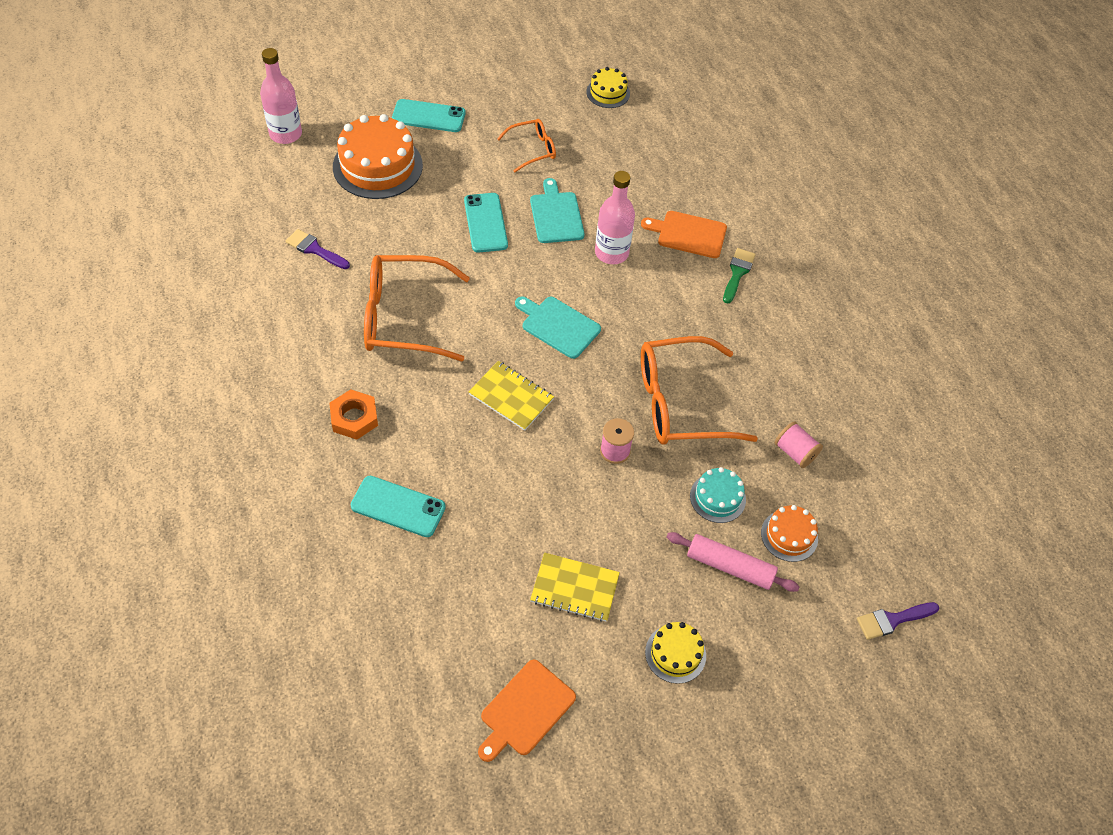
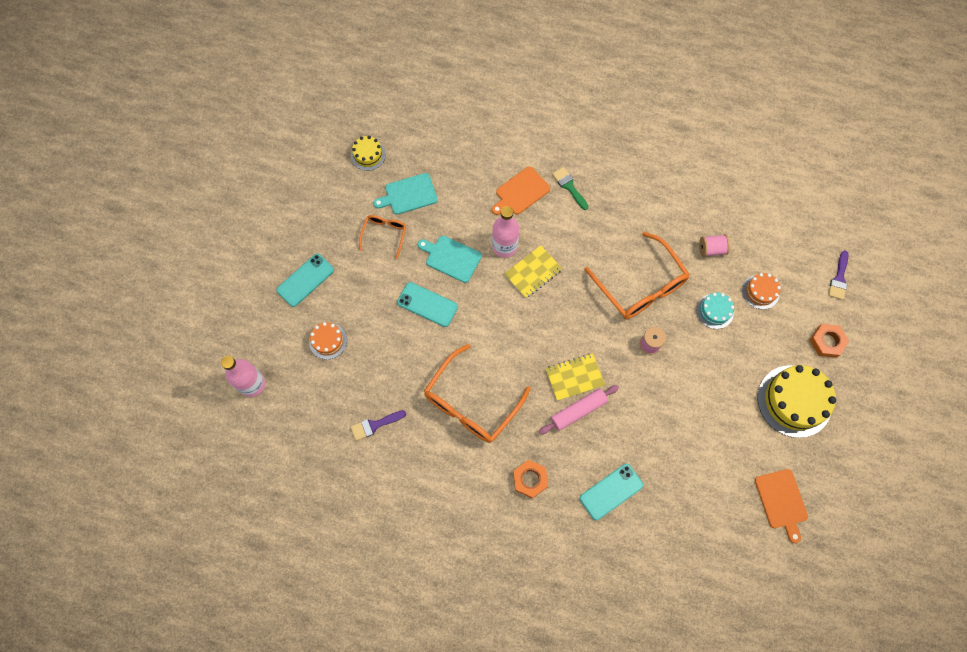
camera: 50 degrees left, 15 degrees up
(377, 166) = (328, 341): orange cake -> orange cake, size x0.52
(558, 326) = (540, 315): turquoise cutting board -> turquoise cutting board (408, 194)
(575, 588) = (724, 427): yellow notebook -> yellow notebook (533, 272)
(675, 654) = (794, 401): yellow cake -> yellow cake, size x1.91
(680, 403) = (640, 285): orange glasses -> orange glasses turned 60 degrees counterclockwise
(729, 566) = (760, 336): pink rolling pin -> pink rolling pin (578, 411)
(791, 652) = (827, 342): none -> orange nut

